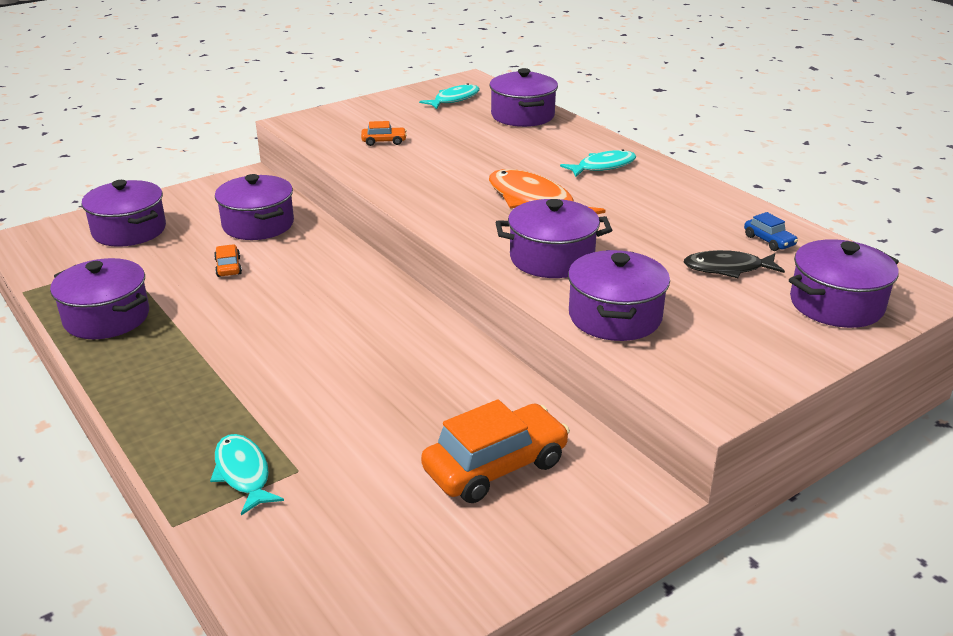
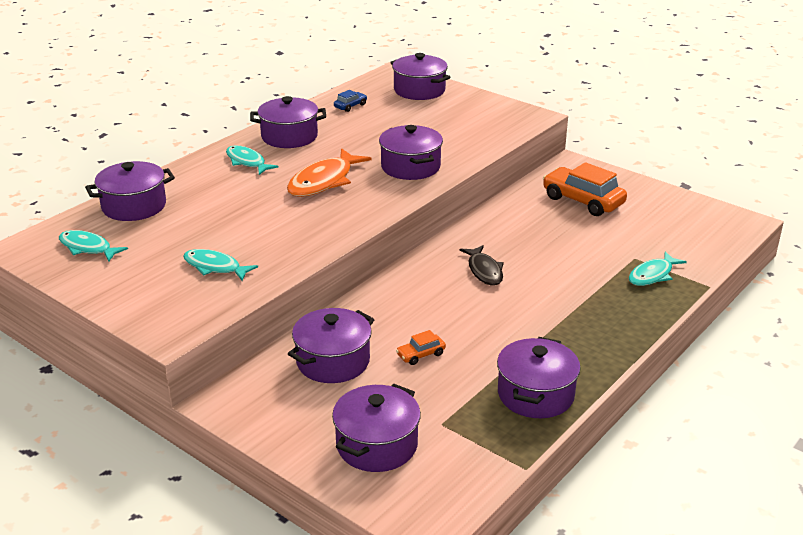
camera: 105 degrees left, 0 degrees up
(384, 141) = (215, 267): orange car -> turquoise fish
(615, 317) = (471, 143): purple pot -> purple pot (289, 137)
(727, 268) = (394, 116): black fish -> black fish (484, 271)

